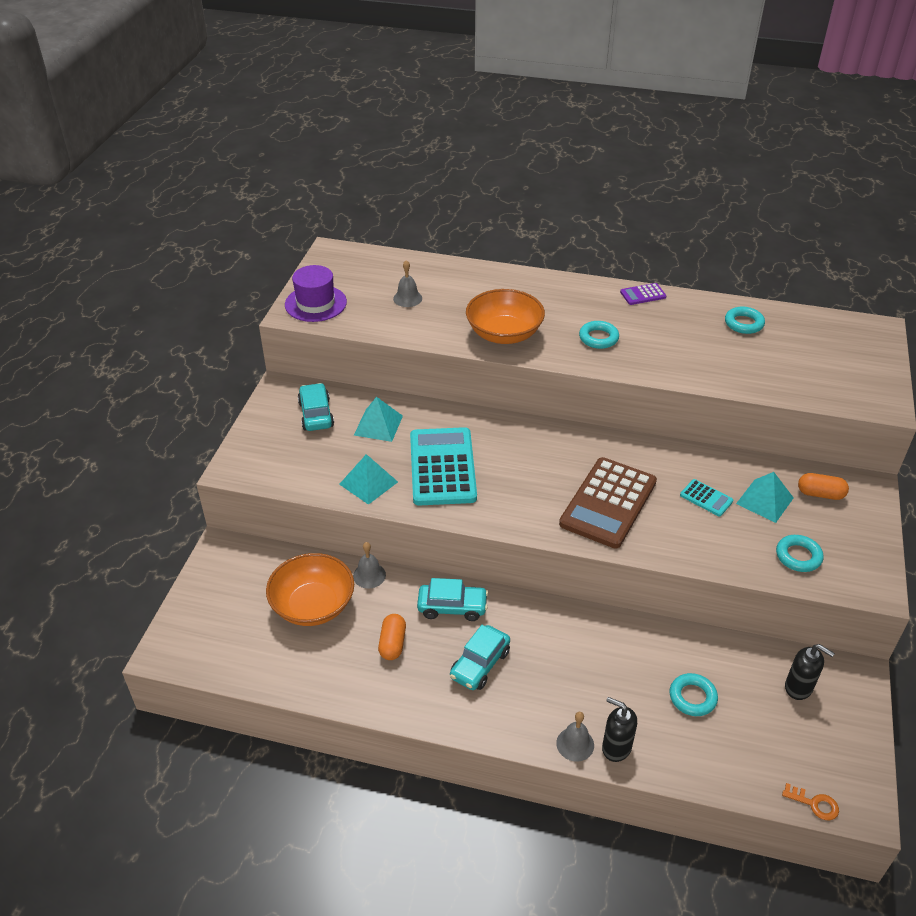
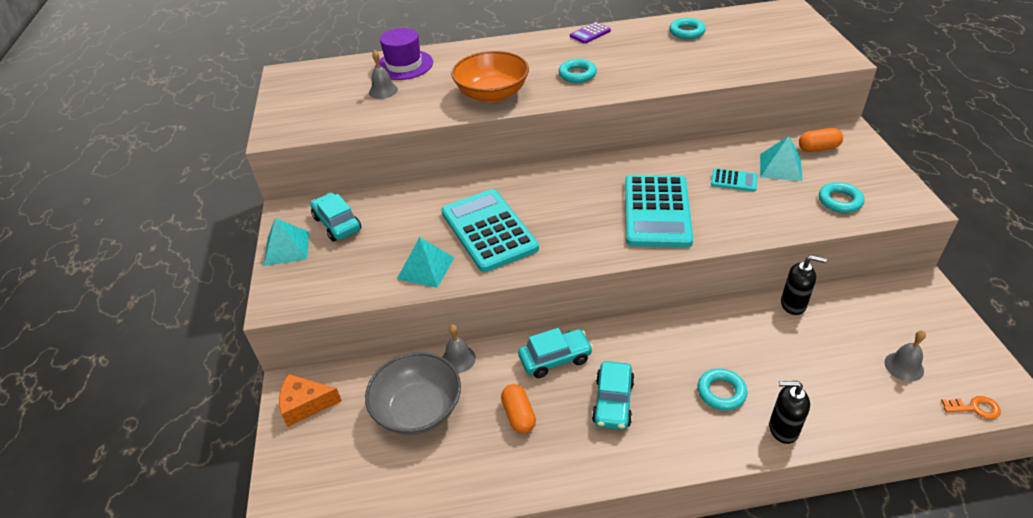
camera: 20 degrees left, 0 degrees up
(226, 566) = (305, 404): none -> orange cheese
(313, 605) = (418, 409): orange bowl -> grey bowl
(315, 303) = (294, 119): purple hat -> purple hat (404, 65)
(378, 425) = (405, 214): turquoise pyramid -> turquoise pyramid (287, 248)
(575, 744) = (746, 441): grey bell -> grey bell (904, 366)
(608, 503) = (656, 211): brown calculator -> turquoise calculator
(692, 697) = (814, 356): turquoise ring -> turquoise ring (721, 392)
(799, 687) = (889, 314): black soap dispenser -> black soap dispenser (793, 304)

